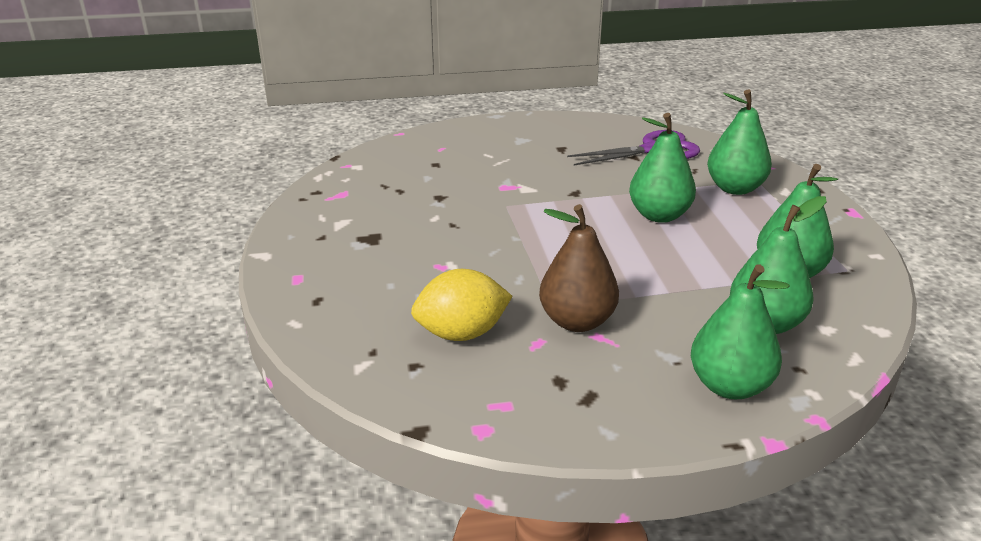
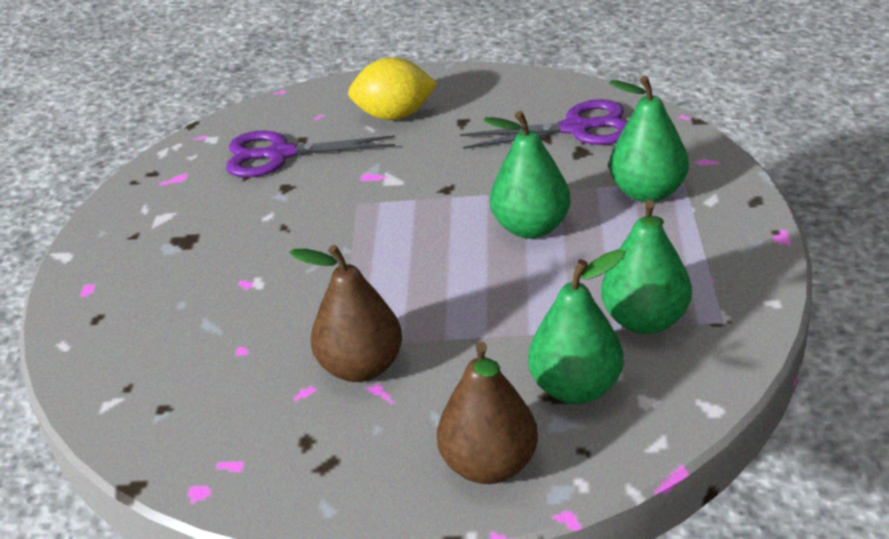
camera: 15 degrees right, 5 degrees up
(423, 175) = (280, 155): none -> purple scissors
(461, 333) = (229, 372): yellow lemon -> yellow lemon (394, 115)
(729, 386) = (489, 465): green pear -> brown pear

